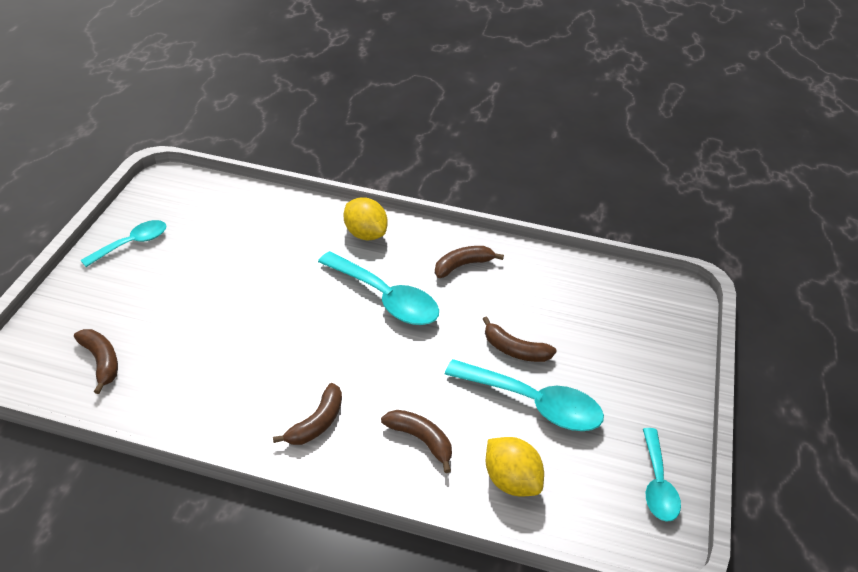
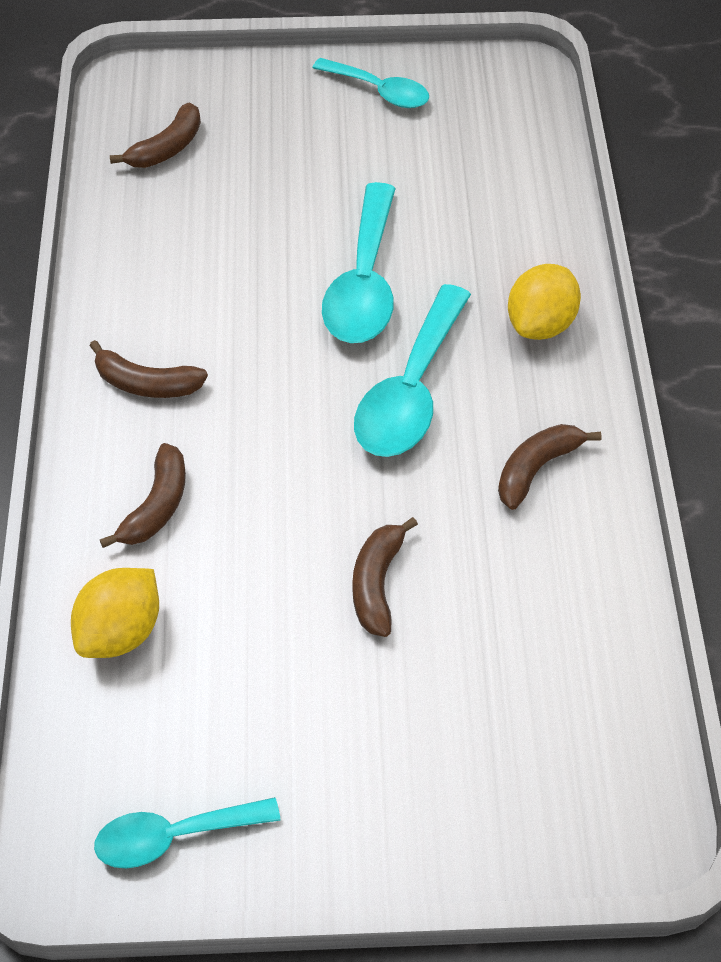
camera: 75 degrees right, 10 degrees up
(462, 265) = (536, 469): brown banana -> brown banana turned 90 degrees counterclockwise
(533, 403) = (275, 632): turquoise spoon -> turquoise spoon (364, 282)

